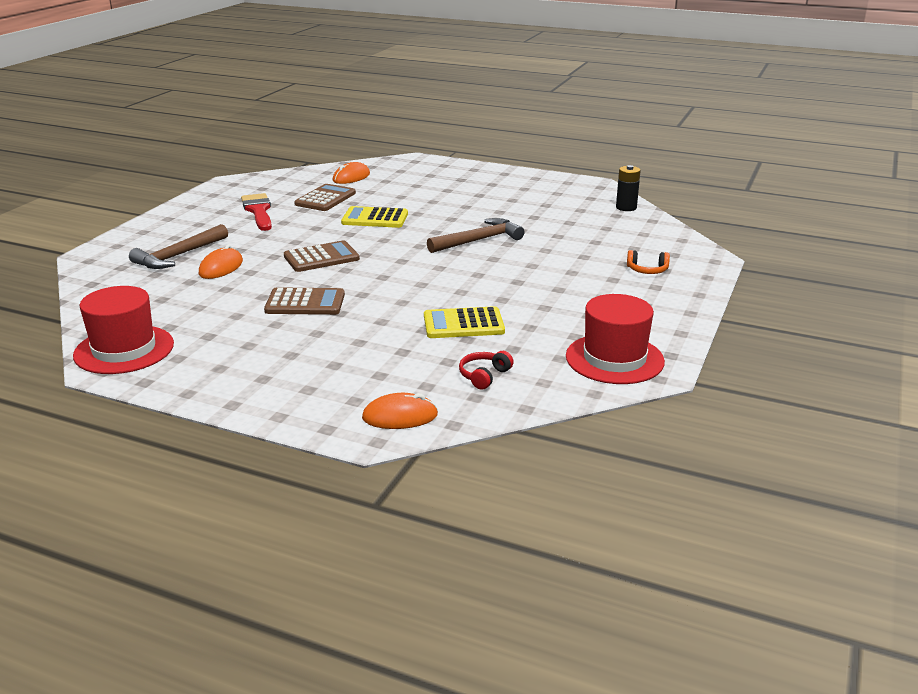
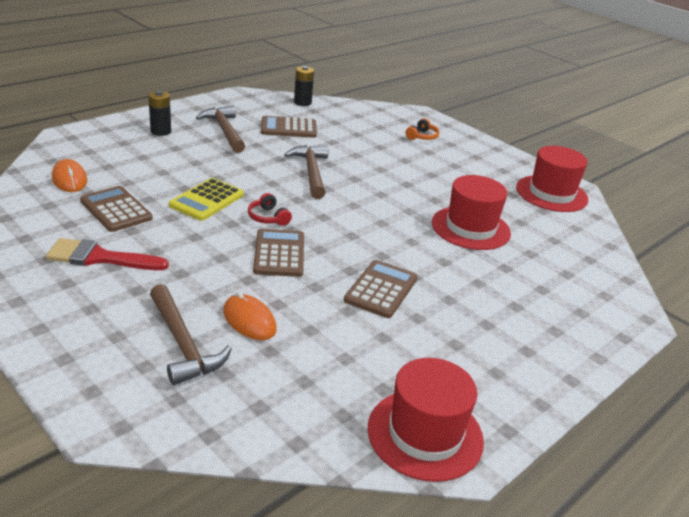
camera: 70 degrees left, 5 degrees up
(400, 416) = (612, 298): orange mouse -> none
(463, 324) = (470, 228): yellow calculator -> red hat
(468, 179) = (161, 131): none -> black battery
(484, 376) = (559, 246): red headphones -> red headphones (268, 217)
(506, 196) = (224, 131): none -> brown hammer
(555, 214) = (288, 128): none -> brown calculator

